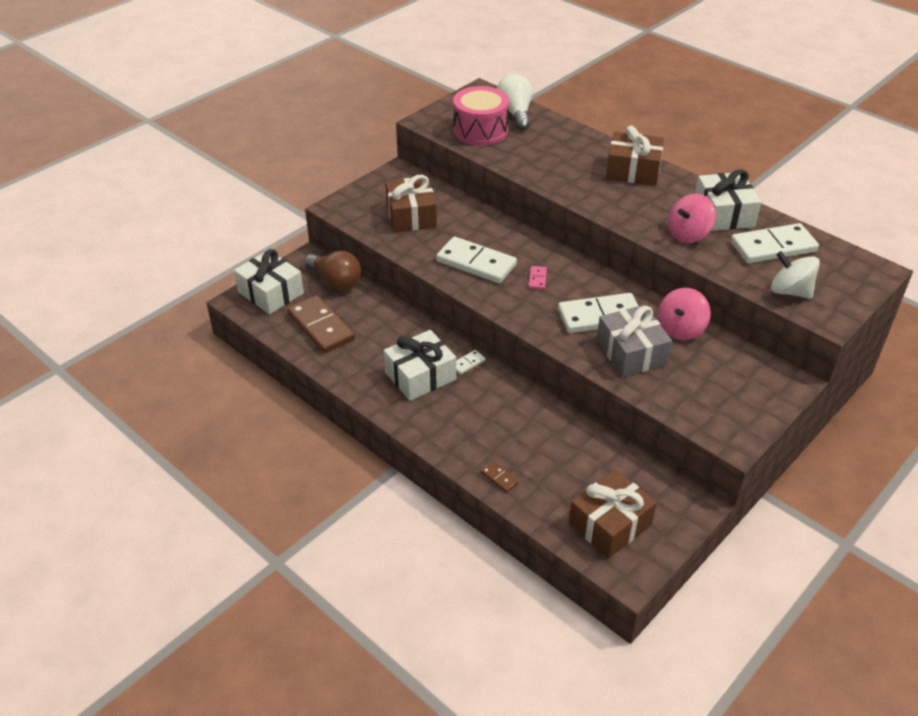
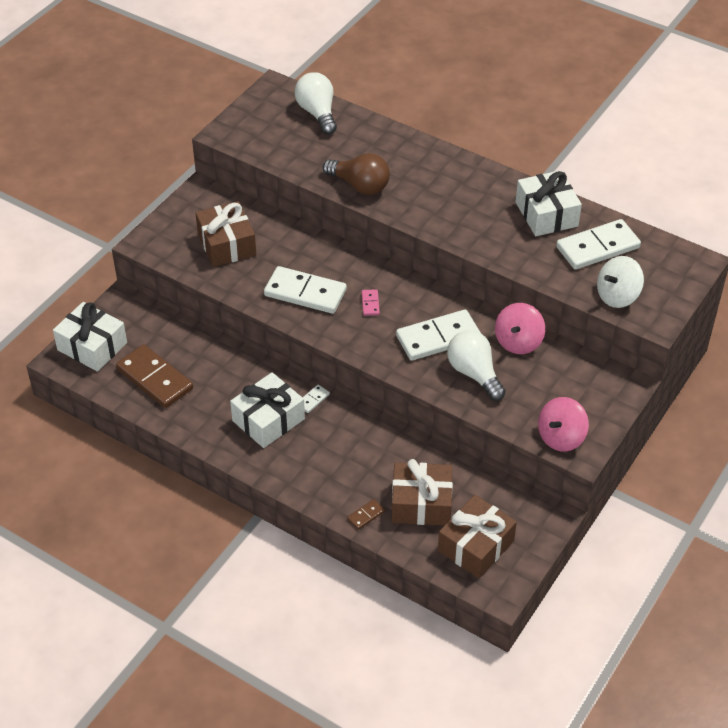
camera: 10 degrees left, 5 degrees up
(335, 281) = (157, 324): brown light bulb -> brown light bulb (360, 185)
(480, 130) = (284, 140): pink drum -> none
(499, 478) = (366, 515): brown domino -> brown domino turned 75 degrees counterclockwise
(631, 352) = (474, 373): grey gift -> white light bulb
(633, 170) = (450, 172): brown gift -> brown gift (421, 503)
(688, 234) = (514, 243): pink spinning top -> pink spinning top (561, 437)
(790, 291) = (617, 296): white spinning top -> white spinning top turned 60 degrees counterclockwise

